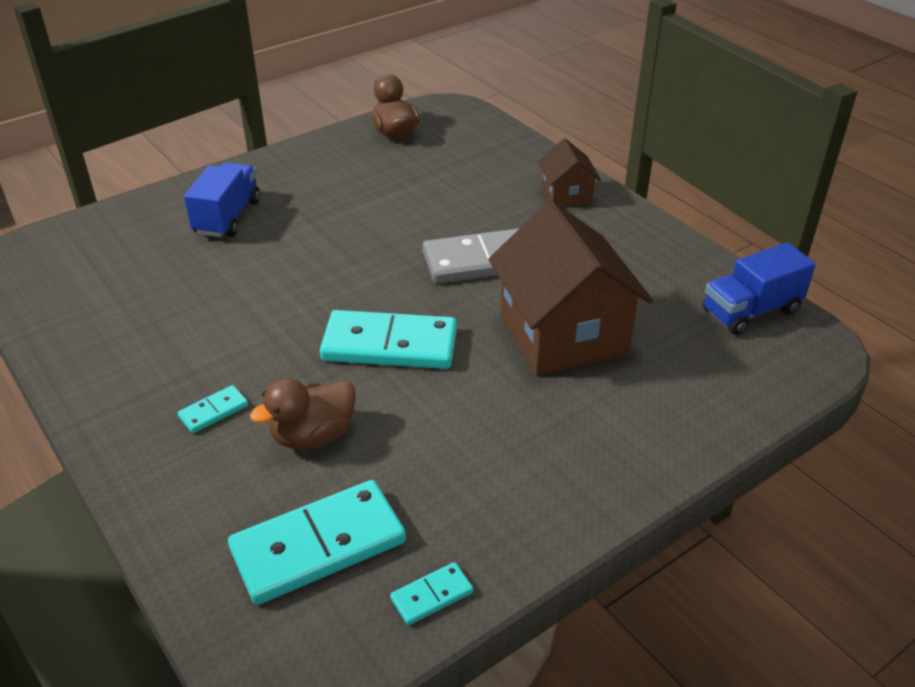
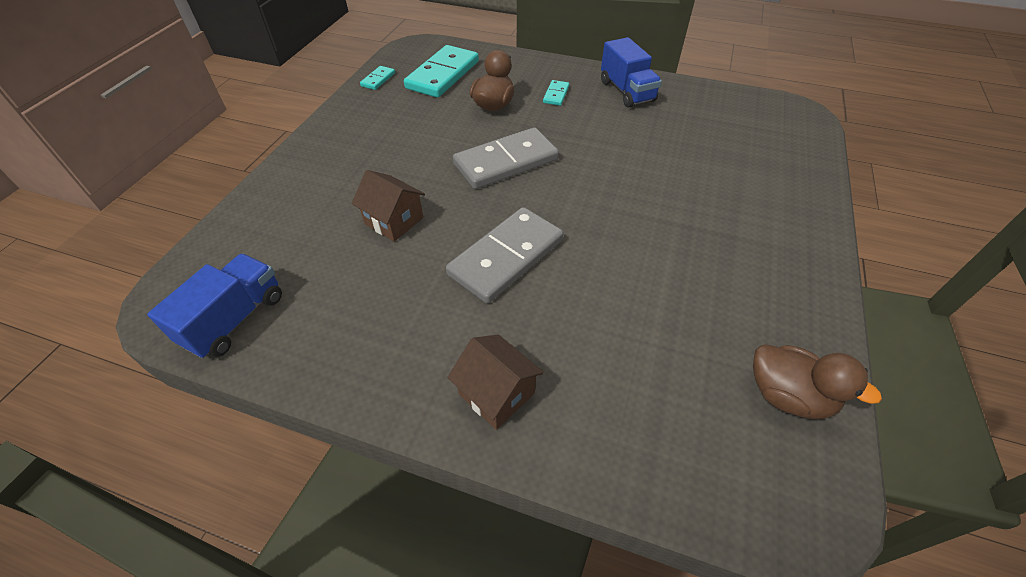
camera: 145 degrees right, 10 degrees up
(227, 217) = (743, 197): blue truck -> blue truck (627, 91)
(390, 345) = (506, 162): turquoise domino -> grey domino
(563, 334) = (394, 221): brown house -> brown house, size x0.50

